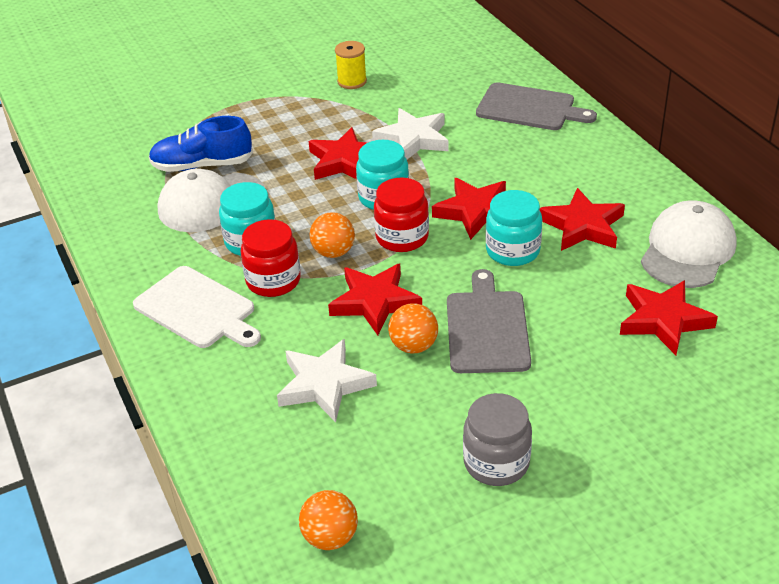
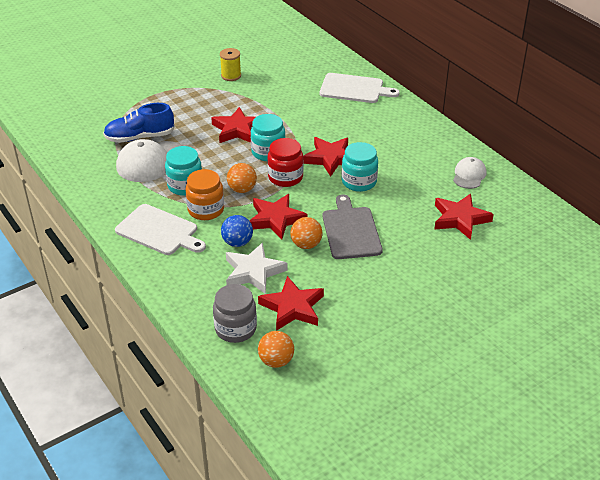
camera: 10 degrees left, 0 degrees up
(273, 281) = (206, 210): red jar -> orange jar
(309, 335) = (237, 242): none -> blue ball
(413, 139) = (280, 113): white star -> none
(496, 463) = (370, 310): grey jar -> grey jar (235, 329)
(529, 108) = (354, 89): grey cutting board -> white cutting board
(582, 226) = (401, 164): red star -> red star (292, 307)
(688, 250) = (469, 175): white cap -> white cap, size x0.58

